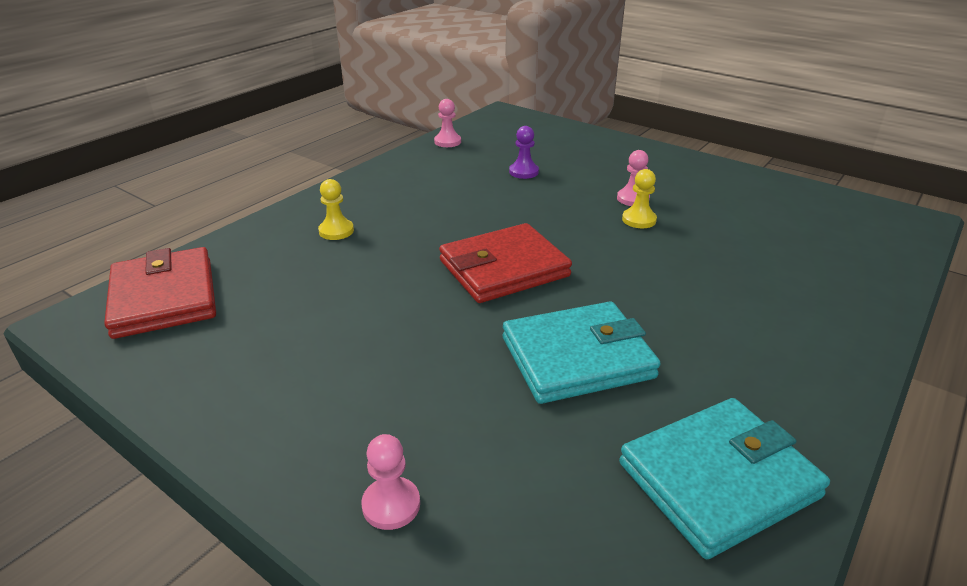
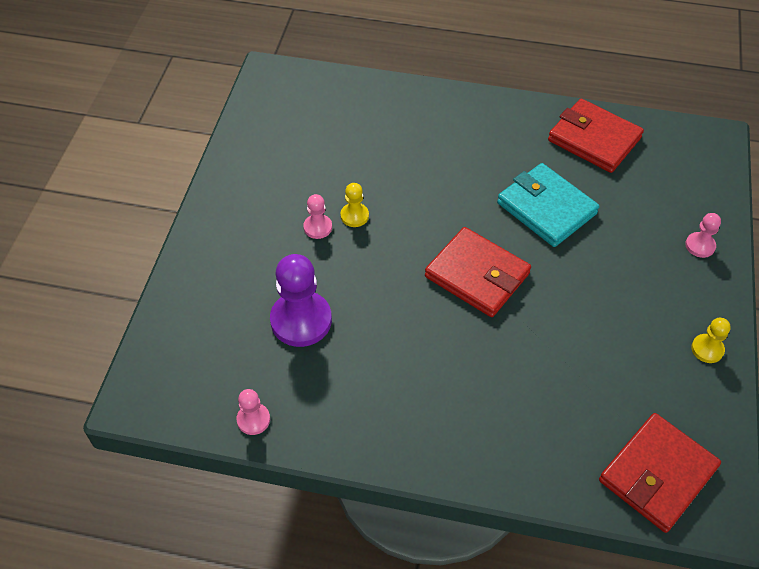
camera: 115 degrees left, 20 degrees up
(336, 231) = (494, 415): yellow pawn -> yellow pawn (707, 349)
(523, 172) = (301, 320): purple pawn -> purple pawn, size x1.98
(718, 480) = (594, 139): turquoise wallet -> red wallet

